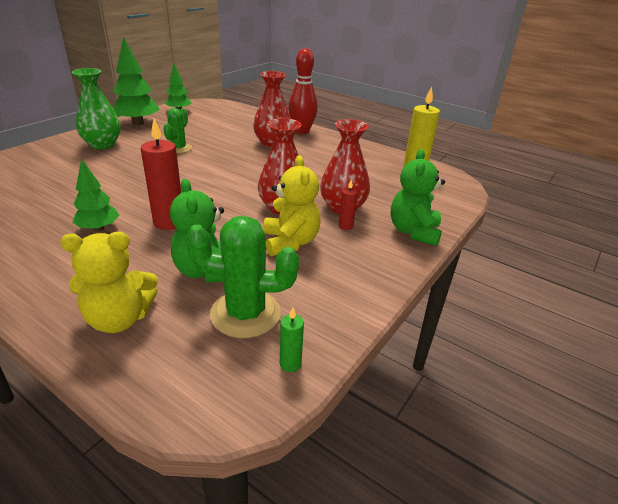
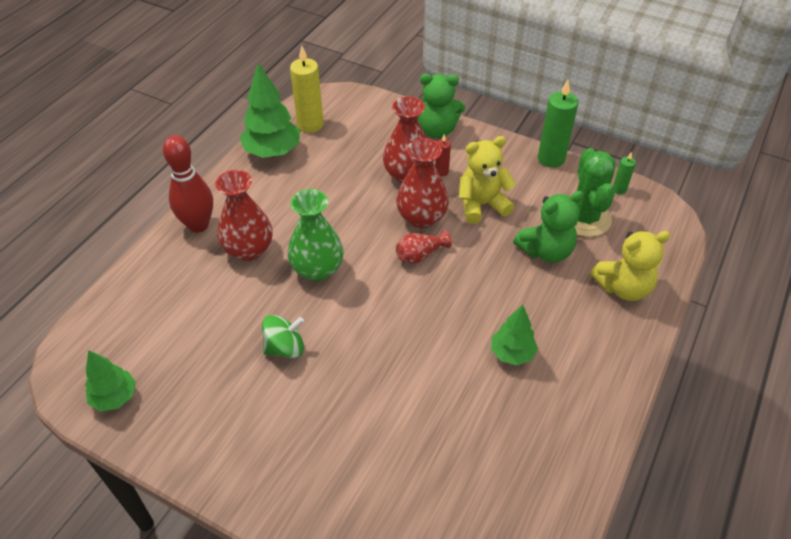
camera: 95 degrees left, 15 degrees up
(102, 144) = (288, 450): green vase -> green vase (317, 269)
(119, 319) = (623, 287): yellow teddy bear -> yellow teddy bear turned 90 degrees clockwise
(138, 123) = (186, 437): green tree -> green tree (272, 152)
(169, 222) = (479, 299): red candle -> none
(179, 148) = (285, 348): green cactus -> green spinning top
(236, 201) = (420, 255): none -> red vase
(362, 308) = (551, 159): none -> green candle

